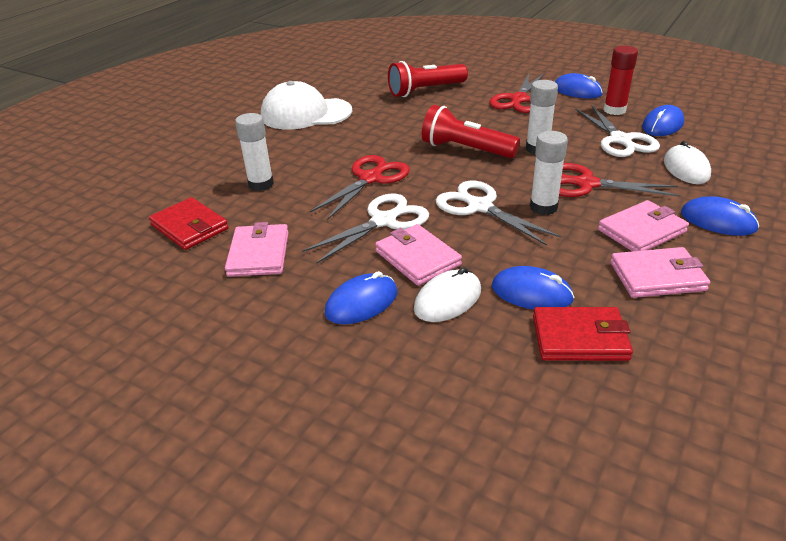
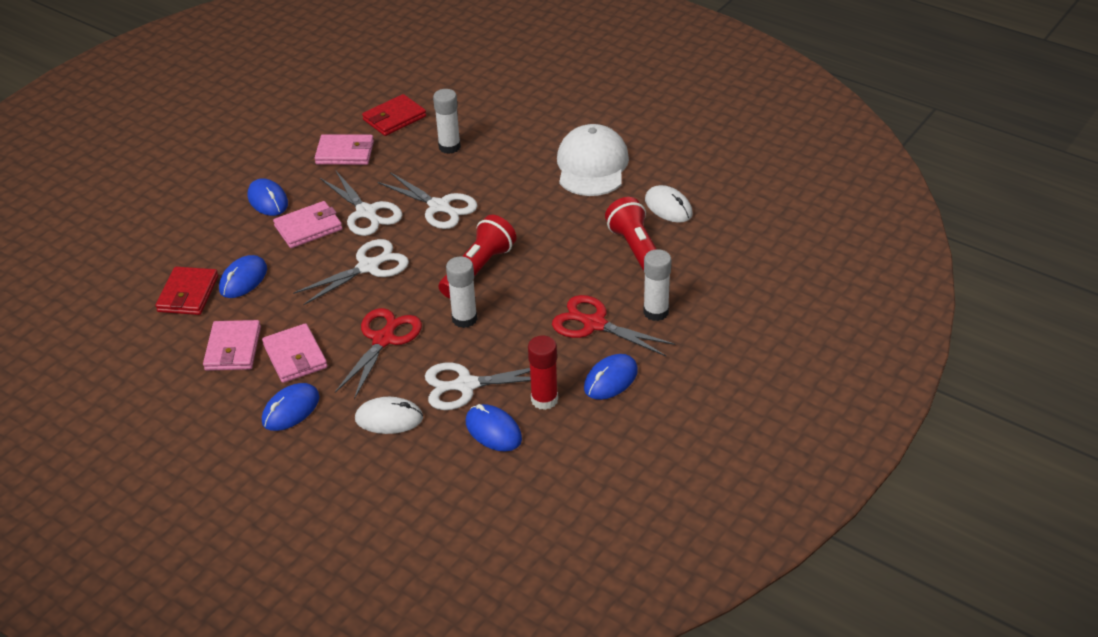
camera: 95 degrees right, 5 degrees up
(370, 178) = (439, 207): red scissors -> white scissors
(447, 299) = (254, 239): white mouse -> white mouse (668, 207)
(543, 207) = (353, 304): white glue stick -> white glue stick (656, 312)

